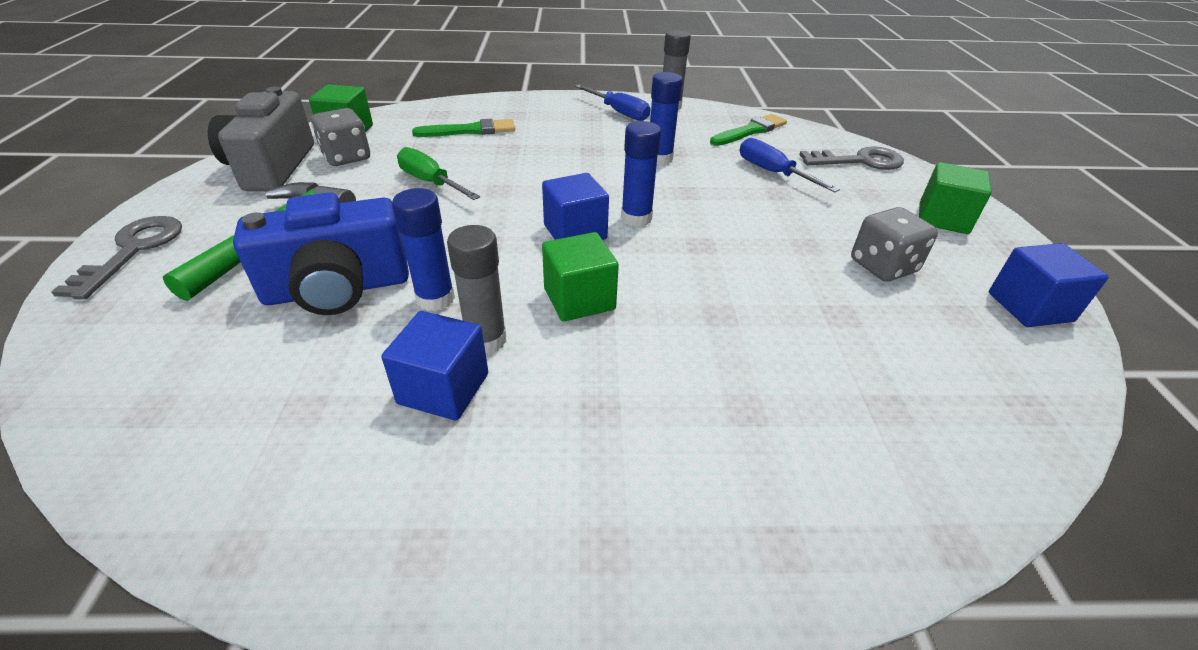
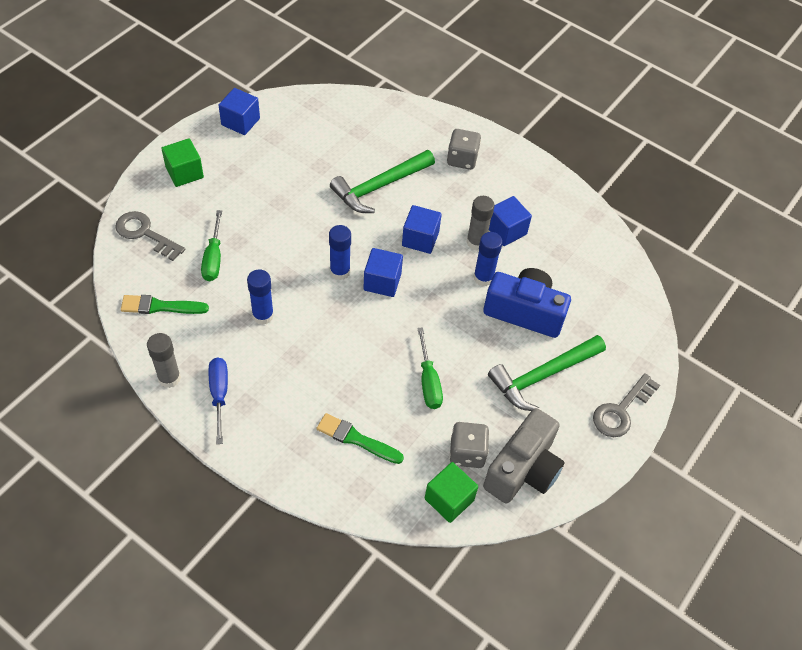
camera: 145 degrees left, 15 degrees up
(579, 299) = (420, 239): green cube -> blue cube
(724, 335) = (380, 186): none -> green hammer
(772, 172) = (213, 258): blue screwdriver -> green screwdriver
(883, 266) = (264, 171): grey dice -> grey dice (462, 159)

